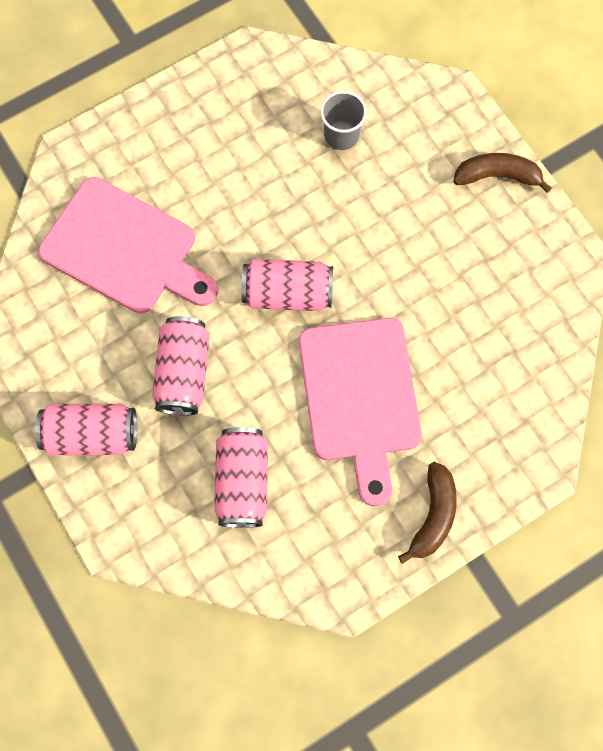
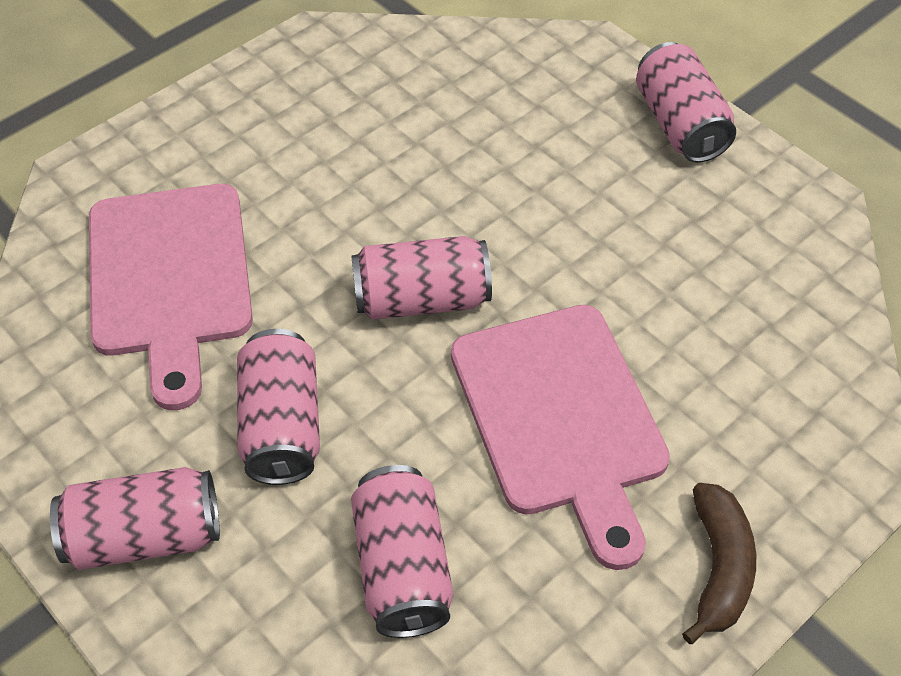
camera: 10 degrees left, 20 degrees down
(124, 249) = (169, 278): pink cutting board -> pink cutting board turned 60 degrees clockwise
(341, 135) = (457, 107): grey cup -> none
(497, 176) = (679, 124): brown banana -> pink can

